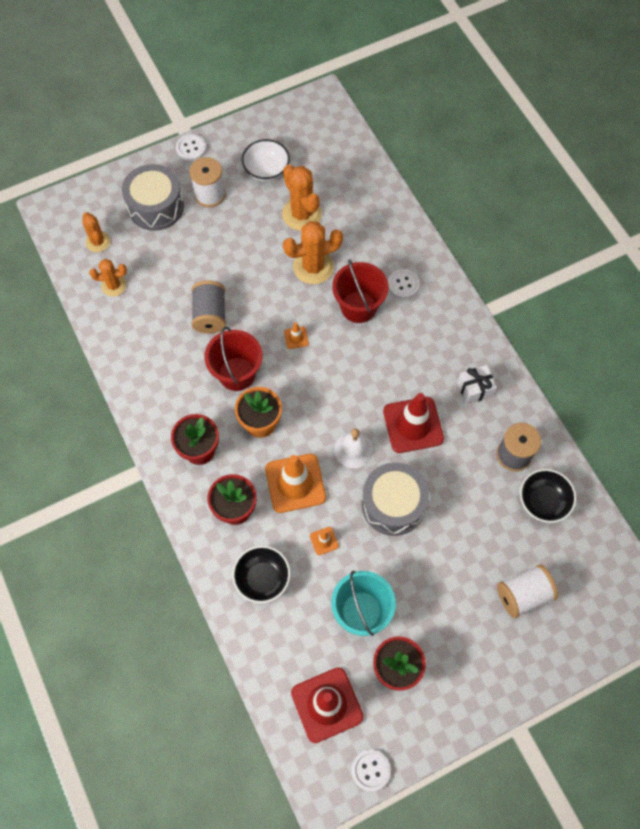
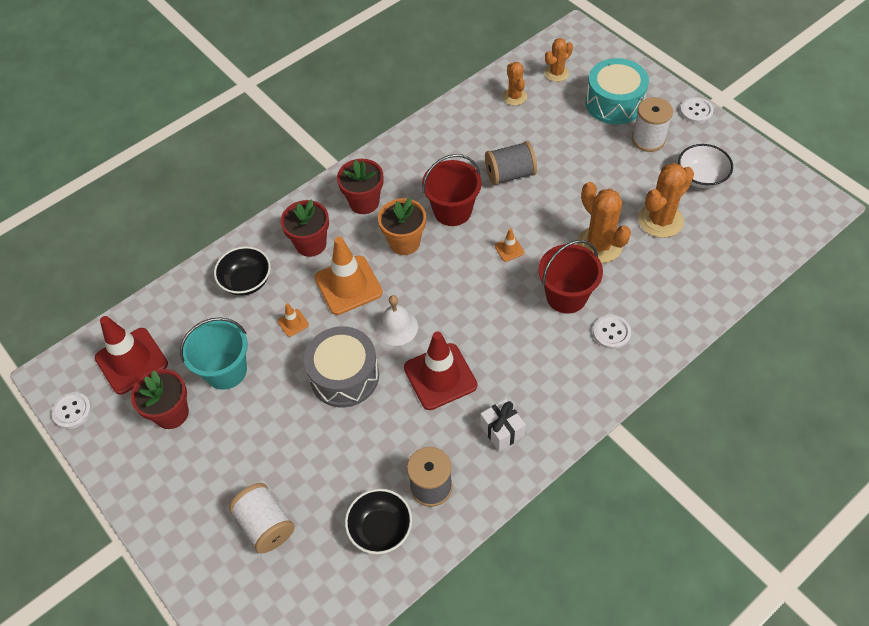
camera: 80 degrees right, 10 degrees down
(156, 206) = (614, 103): grey drum -> turquoise drum

